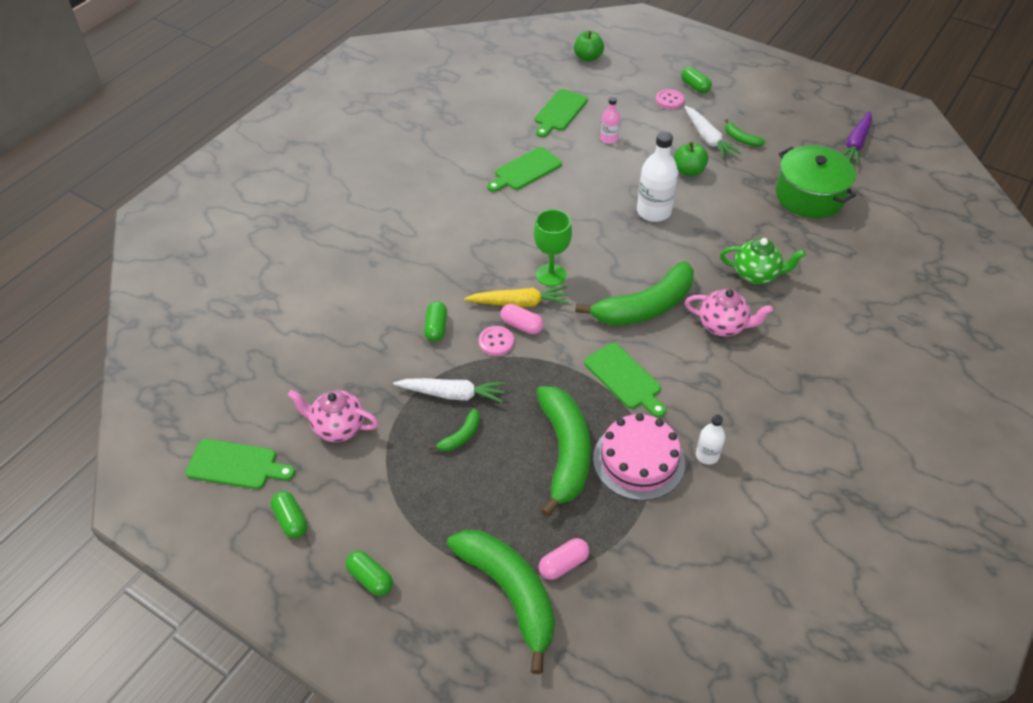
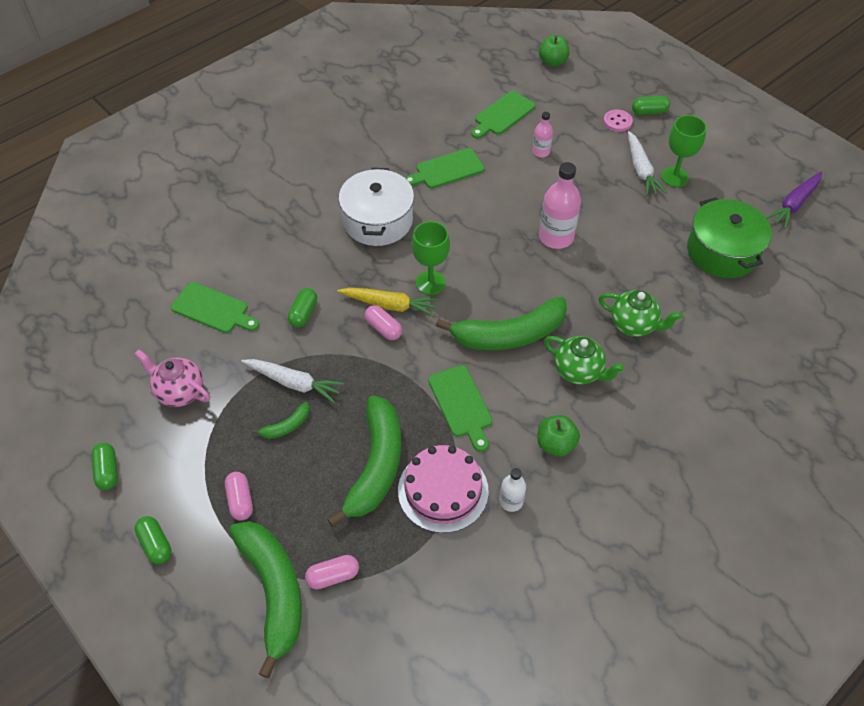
camera: 15 degrees right, 5 degrees up
(236, 465) = (80, 407): green cutting board -> green cutting board (213, 309)
(442, 516) = (240, 500): none -> pink capsule
(476, 228) = (378, 220): none -> white pot
(496, 342) = (353, 339): pink button -> none
(653, 211) = (556, 237): white bottle -> pink bottle
(688, 171) = (608, 201): green apple -> green apple (555, 444)
(695, 87) = (649, 112): green capsule -> green capsule turned 75 degrees counterclockwise
(723, 326) = (578, 371): pink teapot -> green teapot
(741, 139) = (674, 177): green banana -> green goblet

